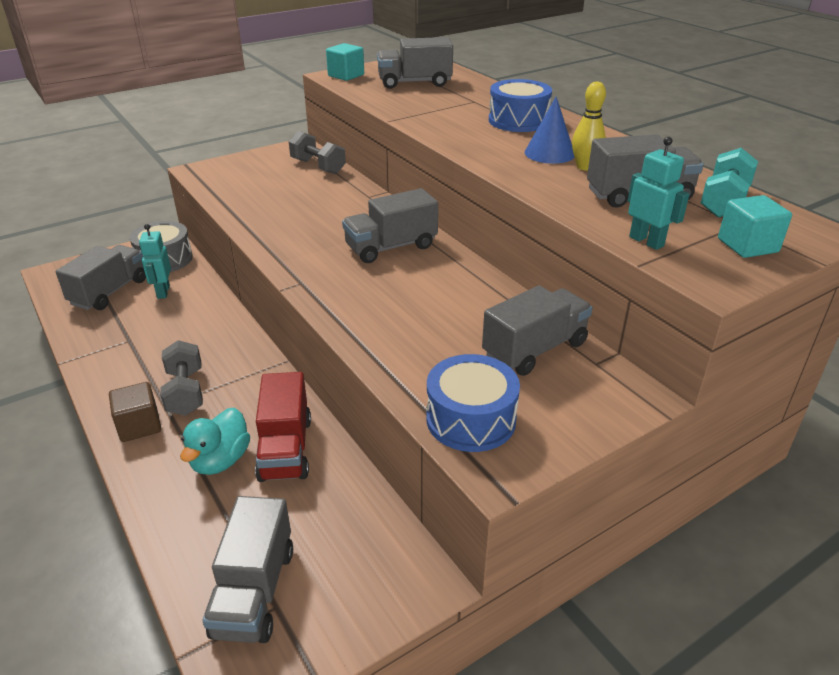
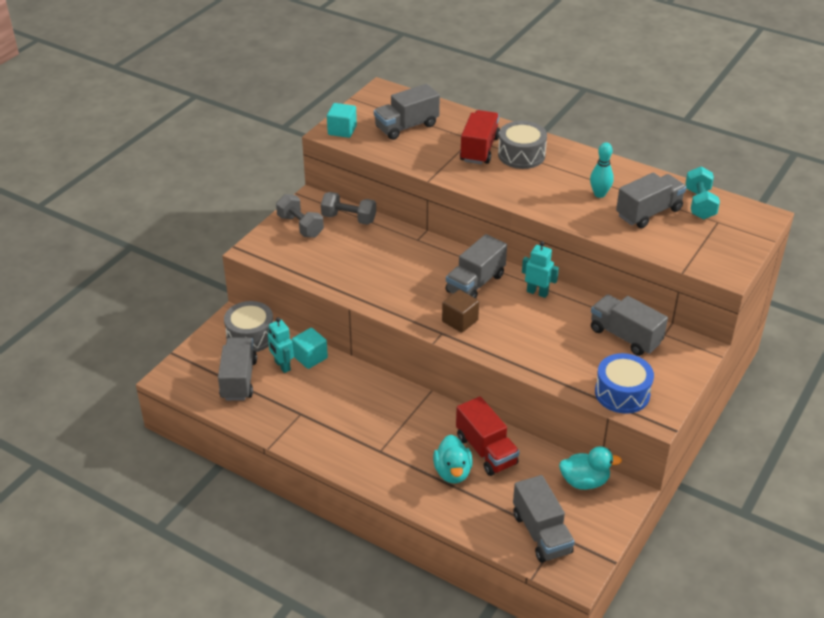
camera: 25 degrees left, 5 degrees up
(139, 426) = (377, 470): brown cube -> brown cube (460, 321)
(185, 392) = (384, 437): grey dumbbell -> grey dumbbell (300, 226)
(378, 538) = (584, 481): none -> turquoise duck
(474, 109) = (479, 149): none -> red truck
(518, 121) = (521, 155): blue drum -> grey drum
(535, 350) = (625, 336): grey truck -> grey truck turned 75 degrees counterclockwise
(549, 153) = (568, 186): blue cone -> none
(585, 167) = (599, 194): yellow bowling pin -> turquoise bowling pin
(646, 241) = (676, 252): turquoise robot -> turquoise robot (537, 292)
(747, 246) = (730, 239): turquoise cube -> turquoise cube (310, 357)

